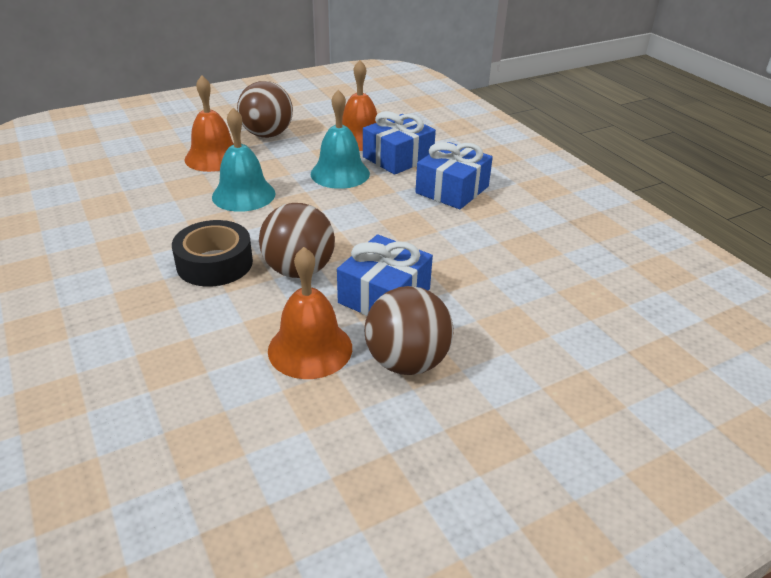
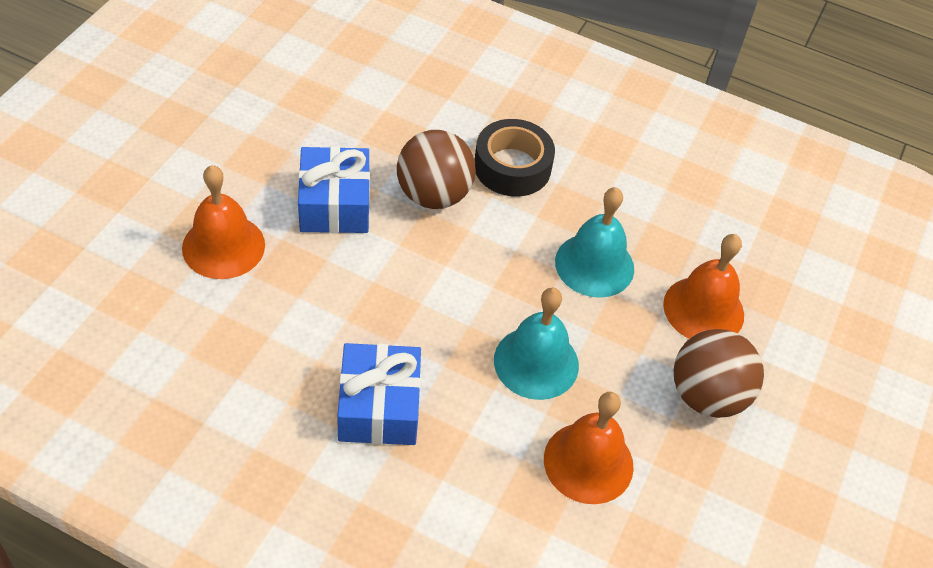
camera: 140 degrees right, 15 degrees up
(310, 348) = (351, 128): orange bell -> orange bell (223, 246)
(398, 158) = (498, 442): blue gift -> none
(407, 362) = (269, 151): brown ball -> none

